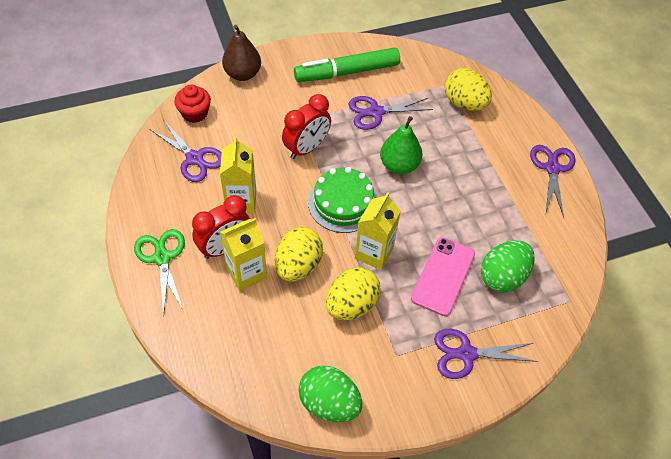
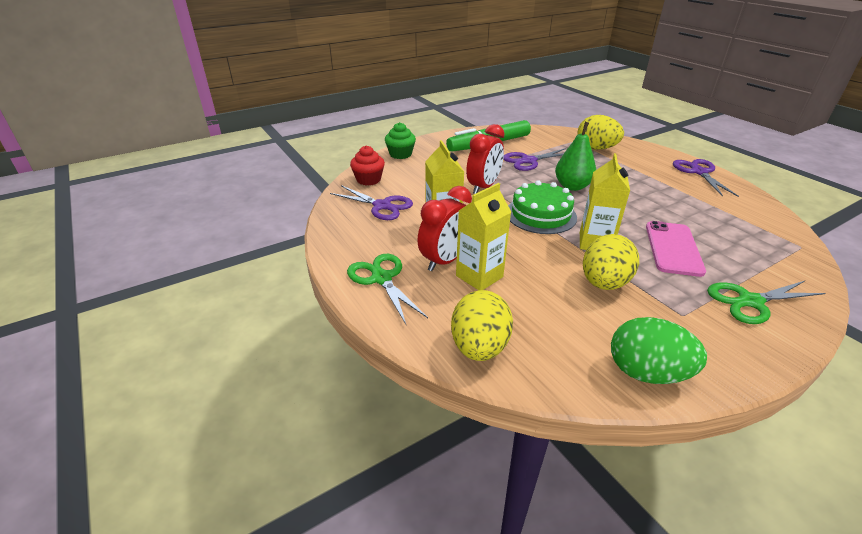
camera: 10 degrees left, 20 degrees down
(242, 74) = (400, 154): brown pear -> green cupcake
(298, 266) = (528, 263): yellow egg -> yellow egg (479, 347)
(466, 354) = (750, 301): purple scissors -> green scissors
(502, 277) = (726, 240): green egg -> none

